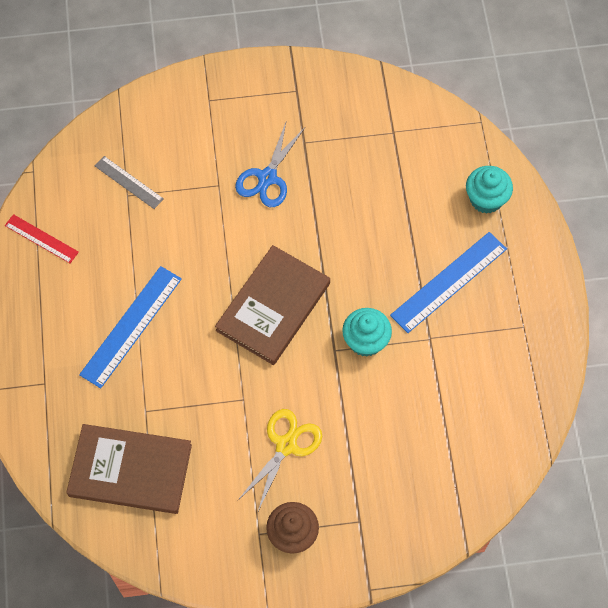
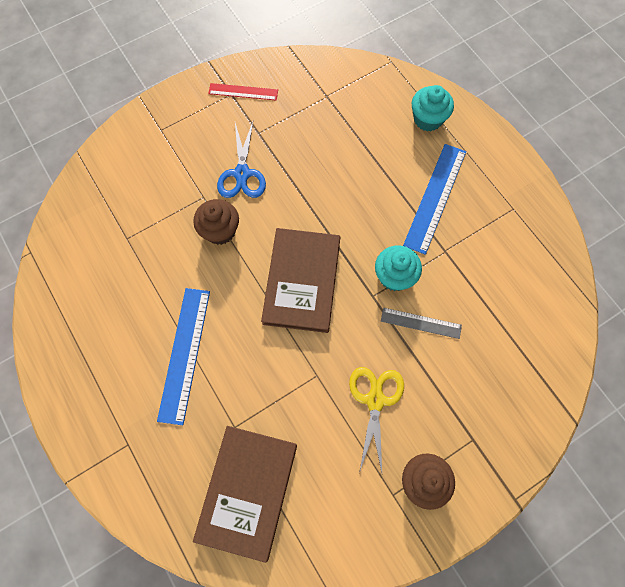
camera: 25 degrees left, 5 degrees up
(41, 239) = (64, 310): red ruler -> red ruler (243, 92)
(128, 182) = (122, 226): grey ruler -> grey ruler (421, 323)
(130, 470) = (247, 491): brown book -> brown book turned 60 degrees counterclockwise
(219, 225) = (220, 231): none -> brown cupcake

